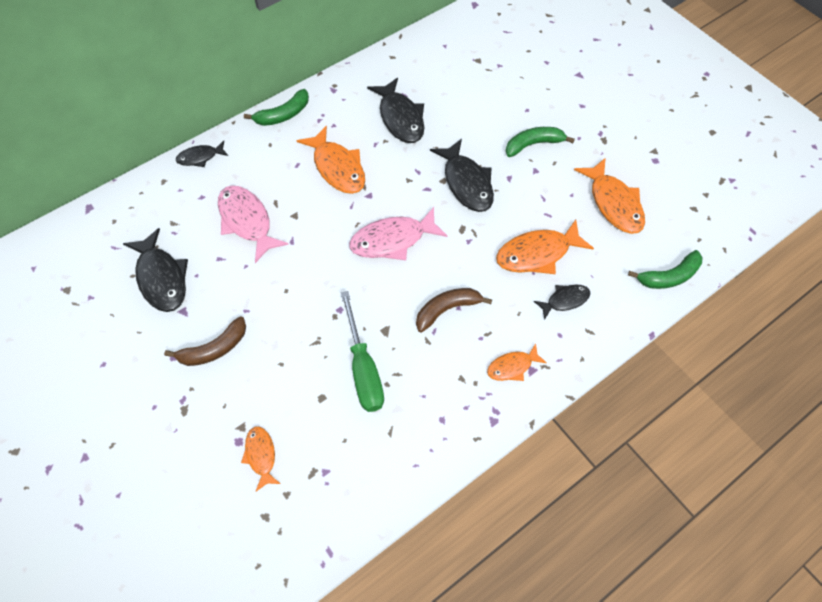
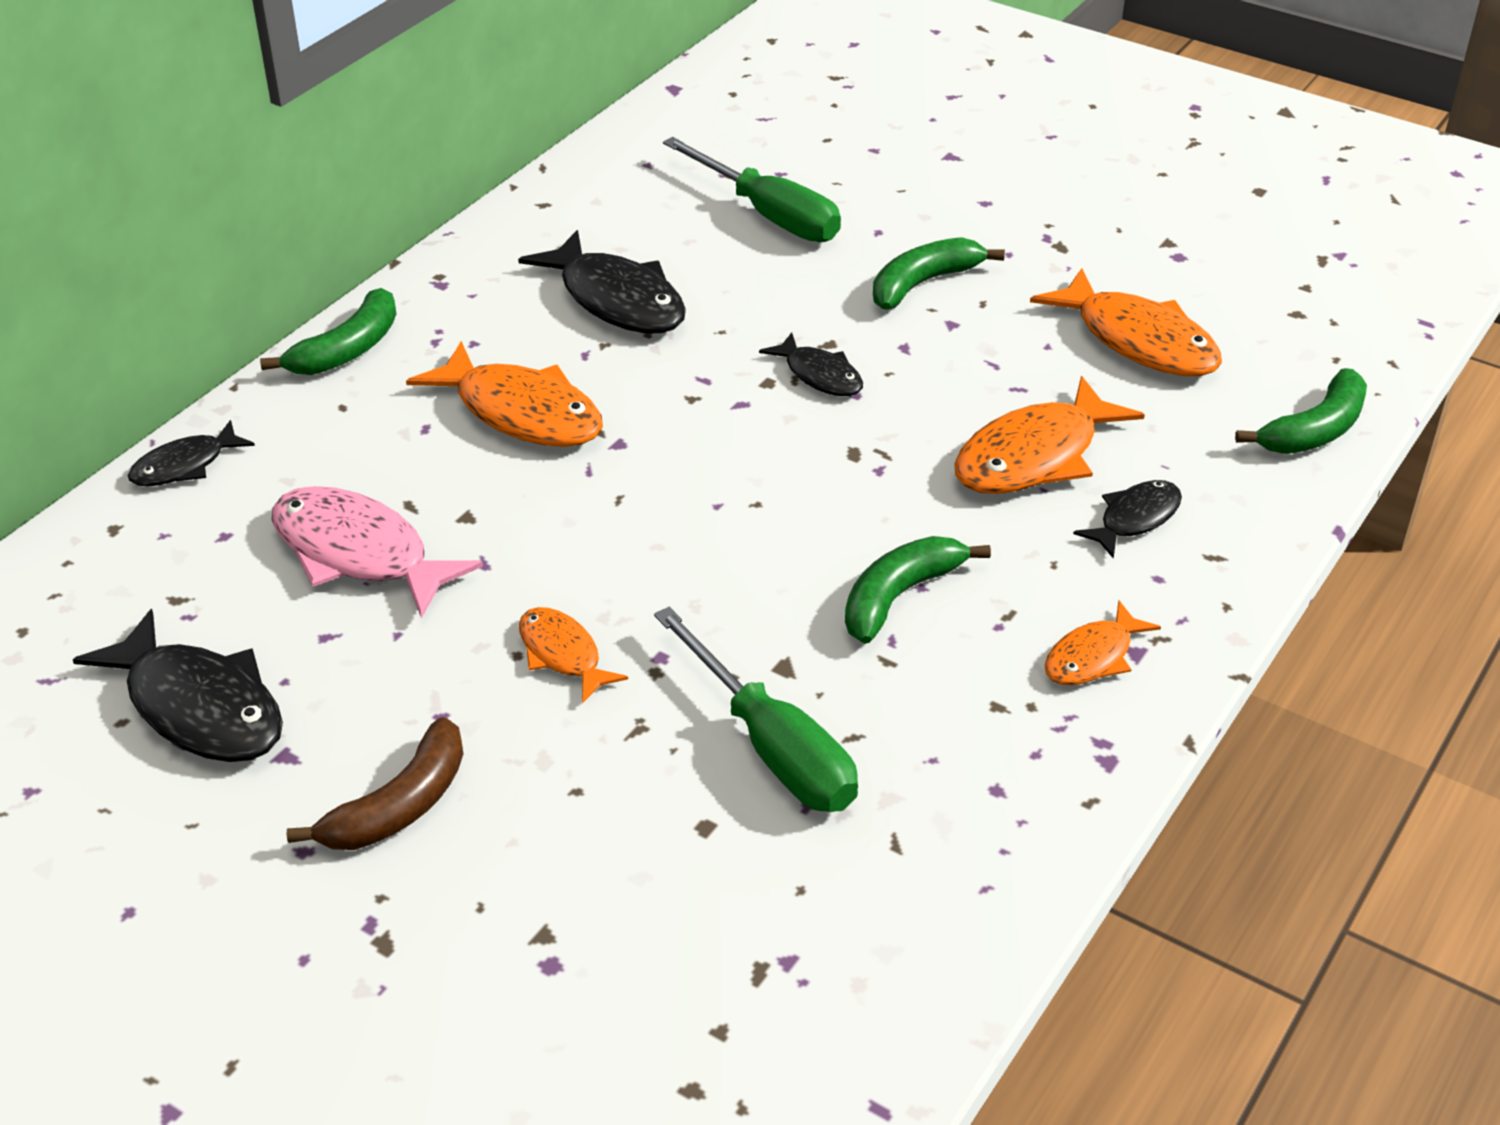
camera: 20 degrees left, 20 degrees down
(261, 455) = (620, 975): orange fish -> orange fish (563, 654)
(393, 240) = (714, 507): pink fish -> none
(447, 309) = (899, 596): brown banana -> green banana
(466, 183) = (819, 375): black fish -> black fish, size x0.57
(484, 88) = (769, 215): none -> green screwdriver

